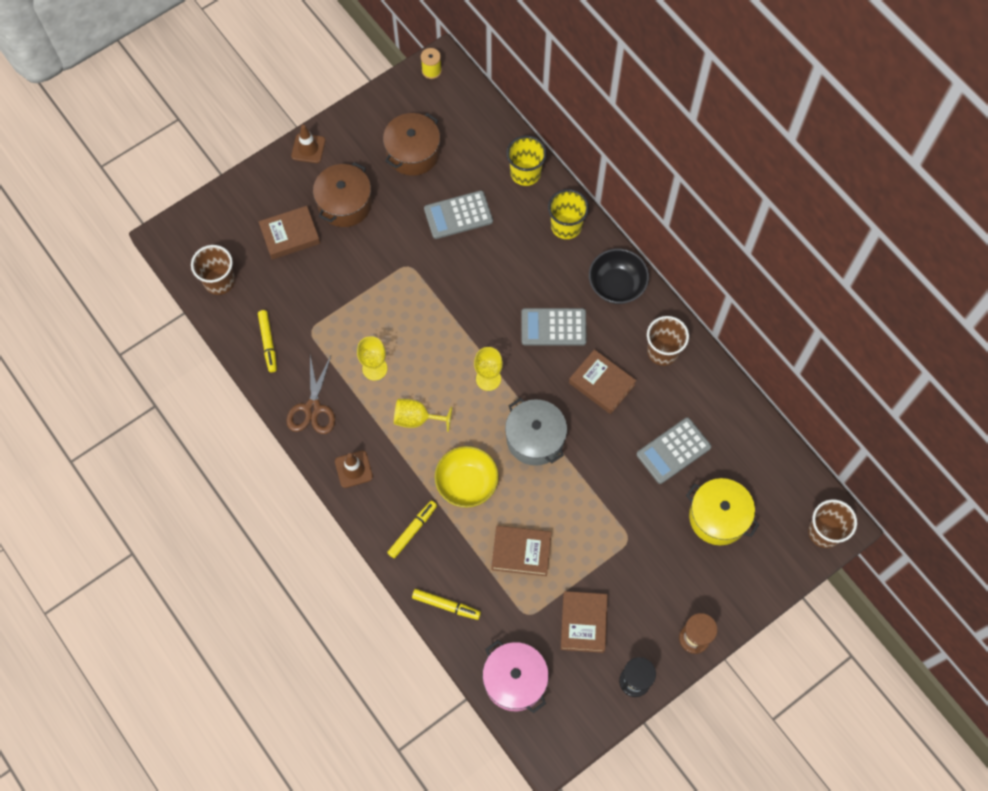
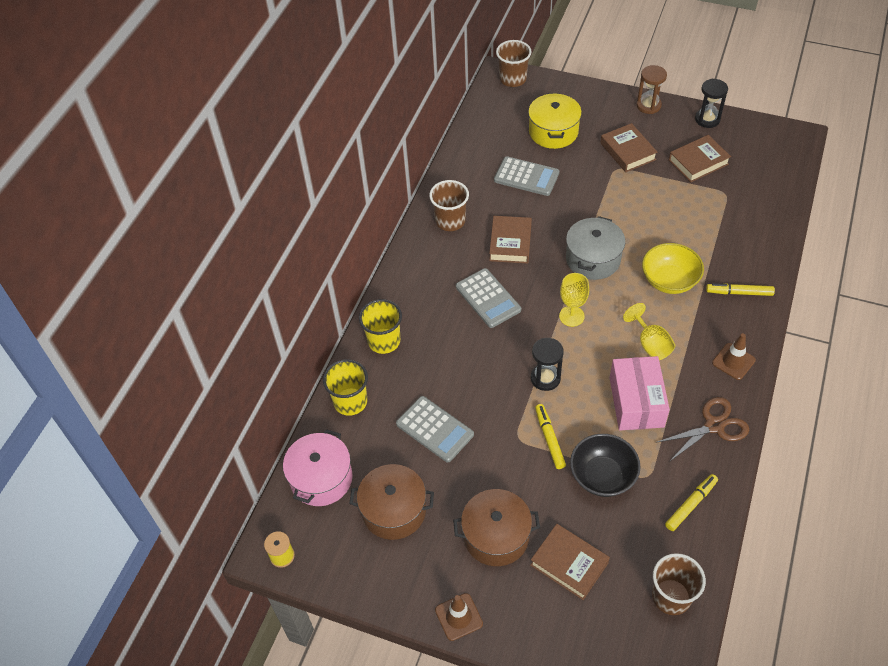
camera: 120 degrees left, 15 degrees down
(374, 368) = (636, 402): yellow goblet -> pink box
(444, 319) = (545, 378): none -> black hourglass
(446, 605) = (769, 241): yellow marker -> yellow marker (549, 439)
(515, 680) = (775, 176): pink pot -> pink pot (321, 478)
(521, 552) = (686, 220): brown book -> brown book (627, 151)
(616, 285) = (415, 277): black bowl -> black bowl (602, 476)

